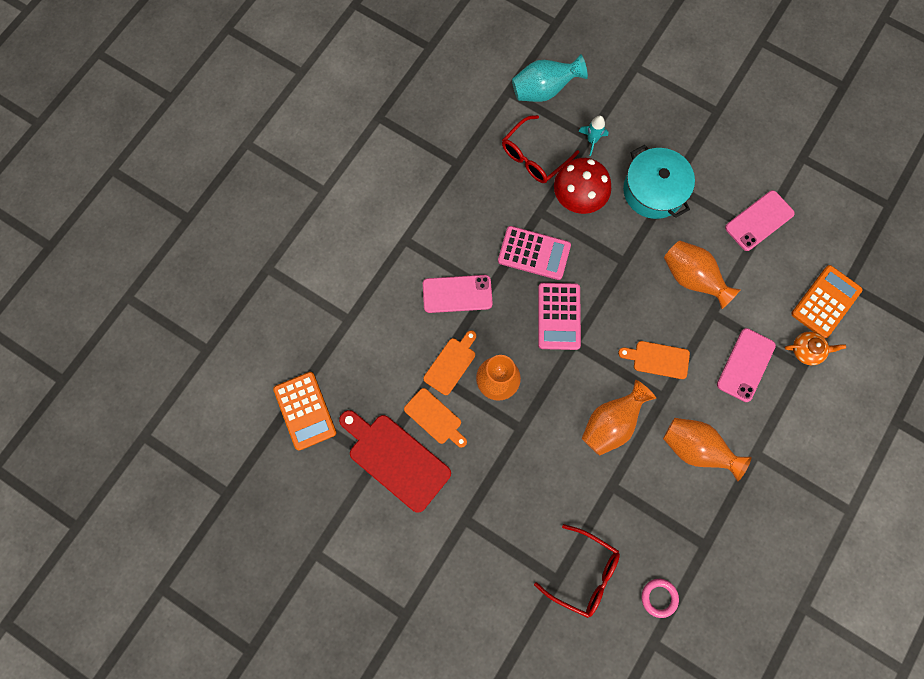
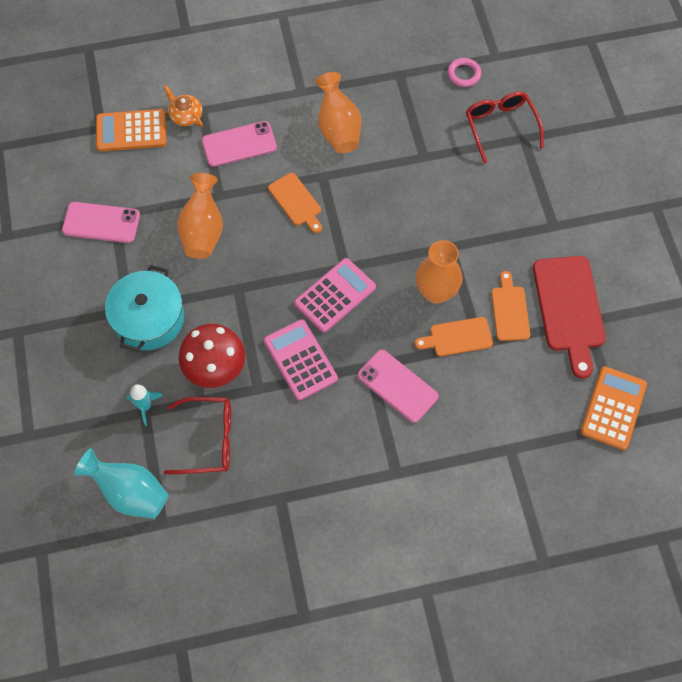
camera: 135 degrees left, 10 degrees down
(611, 423) = (379, 193): orange vase -> none

